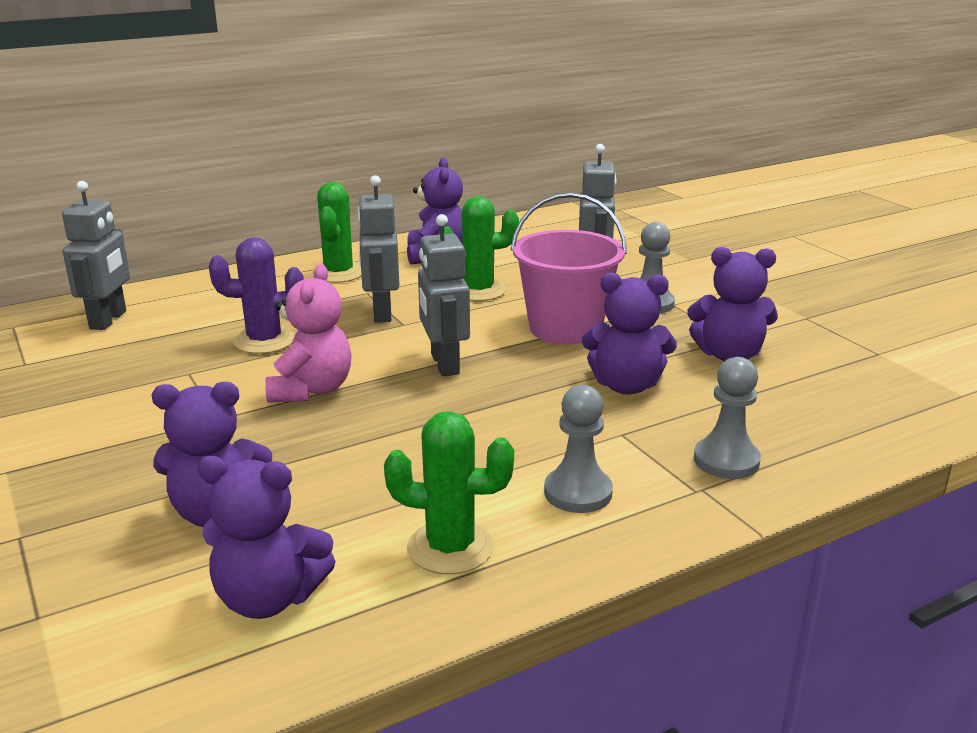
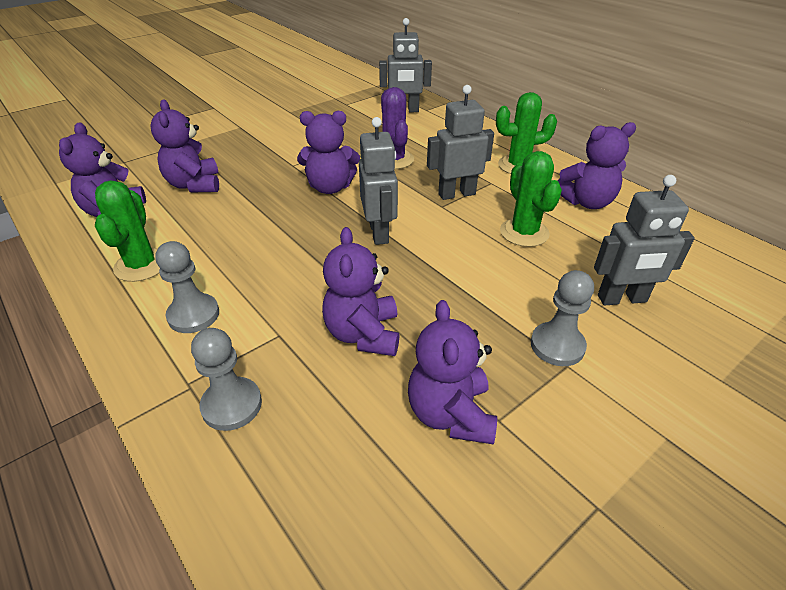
camera: 80 degrees right, 15 degrees up
(311, 390) = (330, 187): pink teddy bear -> purple teddy bear
(444, 364) = (379, 233): grey robot -> grey robot turned 105 degrees clockwise
(565, 328) = (468, 289): pink bucket -> none

